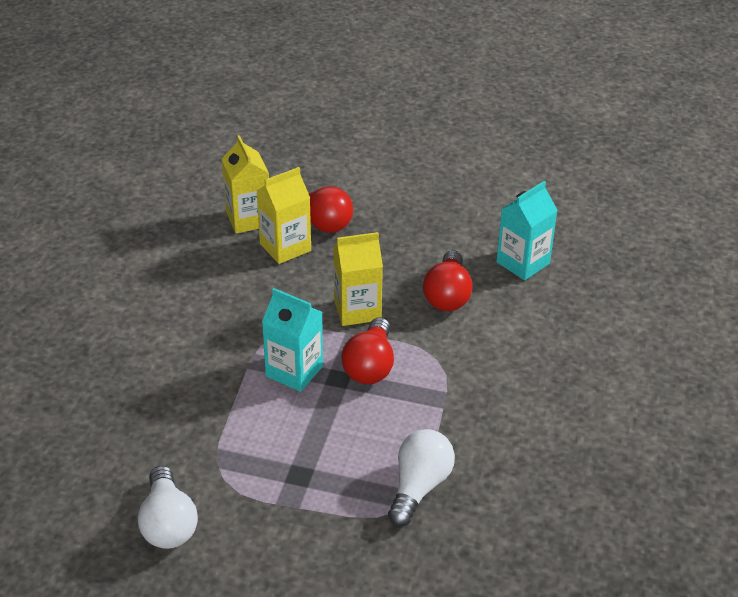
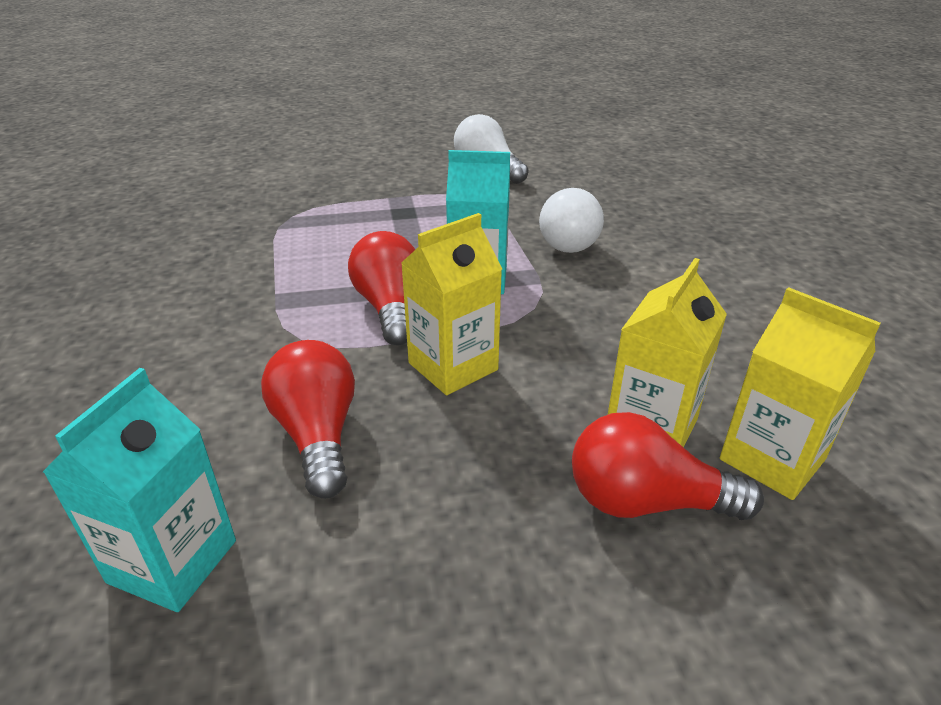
camera: 155 degrees right, 5 degrees down
(419, 487) = (279, 231): white light bulb -> white light bulb (566, 240)

